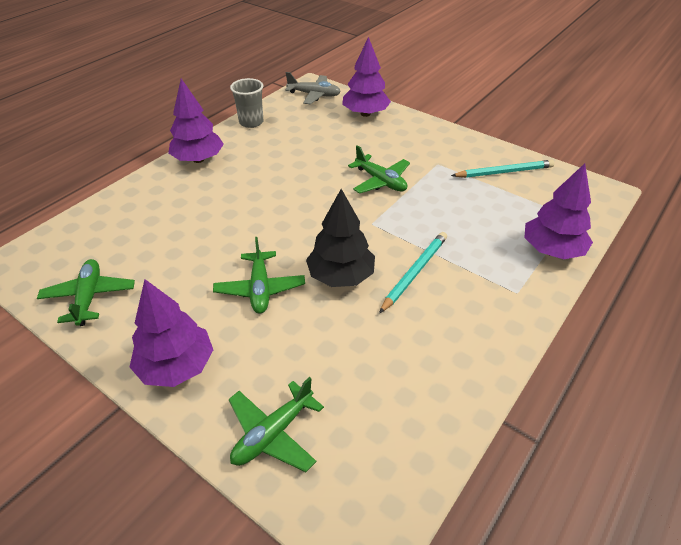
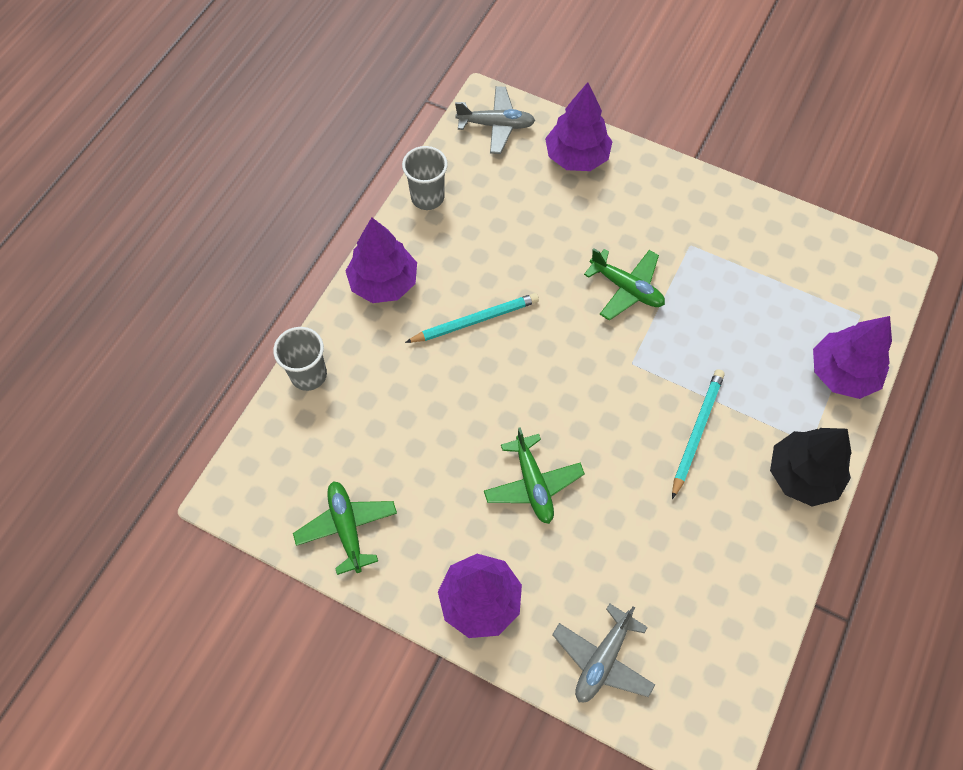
camera: 10 degrees left, 20 degrees up
(115, 201) = (308, 375): none -> grey cup
(273, 433) = (602, 659): green plane -> grey plane
(341, 276) = (617, 451): black tree -> black tree (802, 475)
(504, 172) = (774, 248): turquoise pencil -> turquoise pencil (475, 321)

